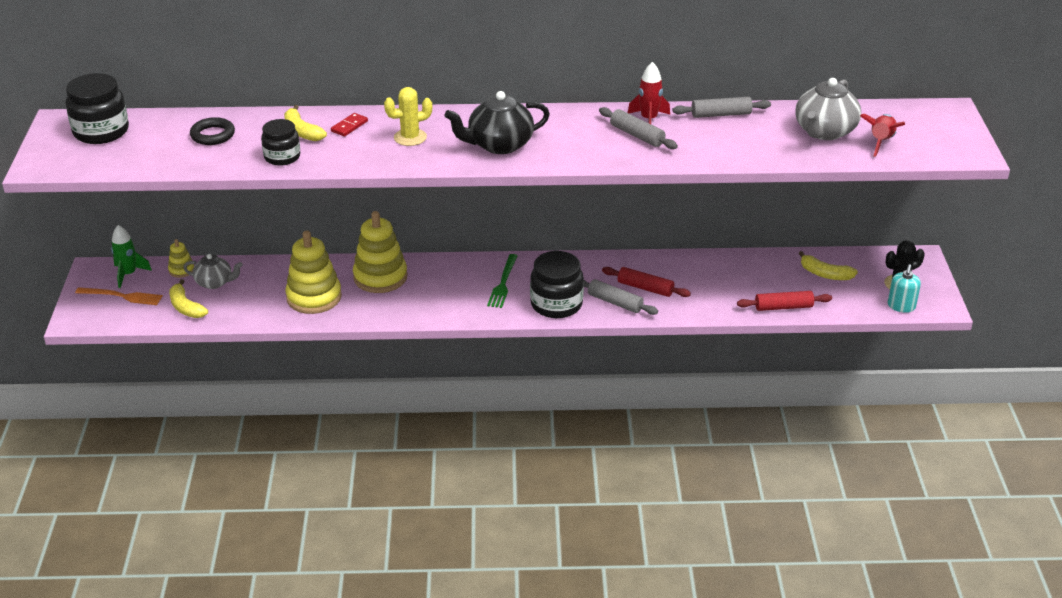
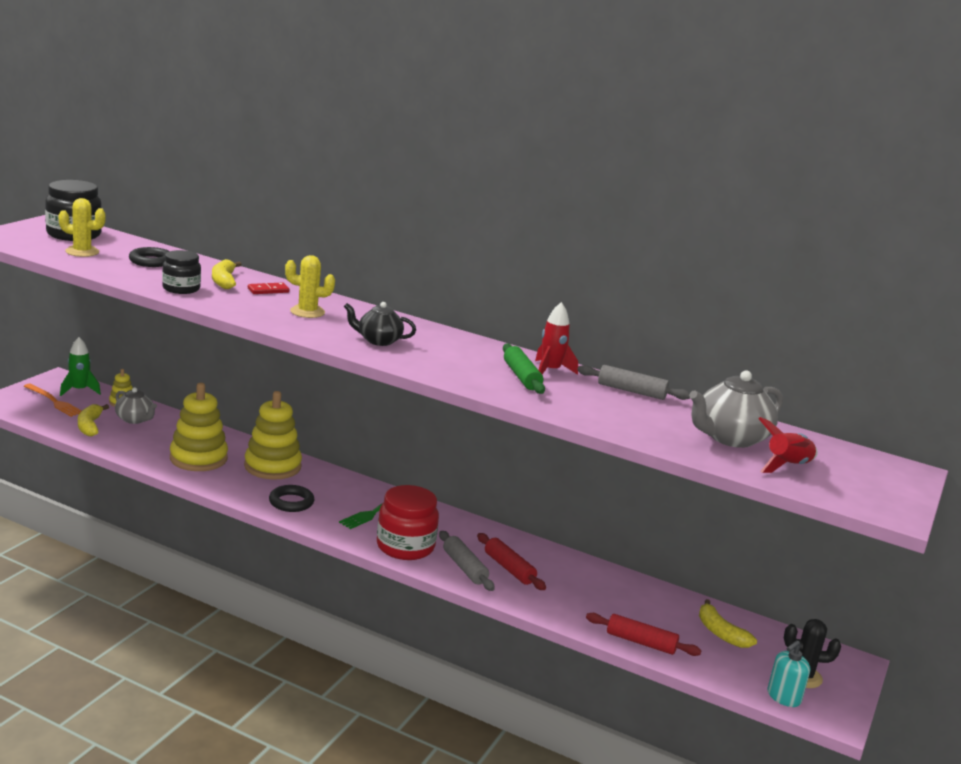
camera: 25 degrees right, 15 degrees down
(141, 150) = (82, 252): none -> yellow cactus
(432, 304) = (291, 502): none -> black ring
(499, 145) = (378, 340): black teapot -> black teapot, size x0.64
(556, 304) = (405, 546): black jar -> red jar
(637, 135) = (521, 377): grey rolling pin -> green rolling pin

